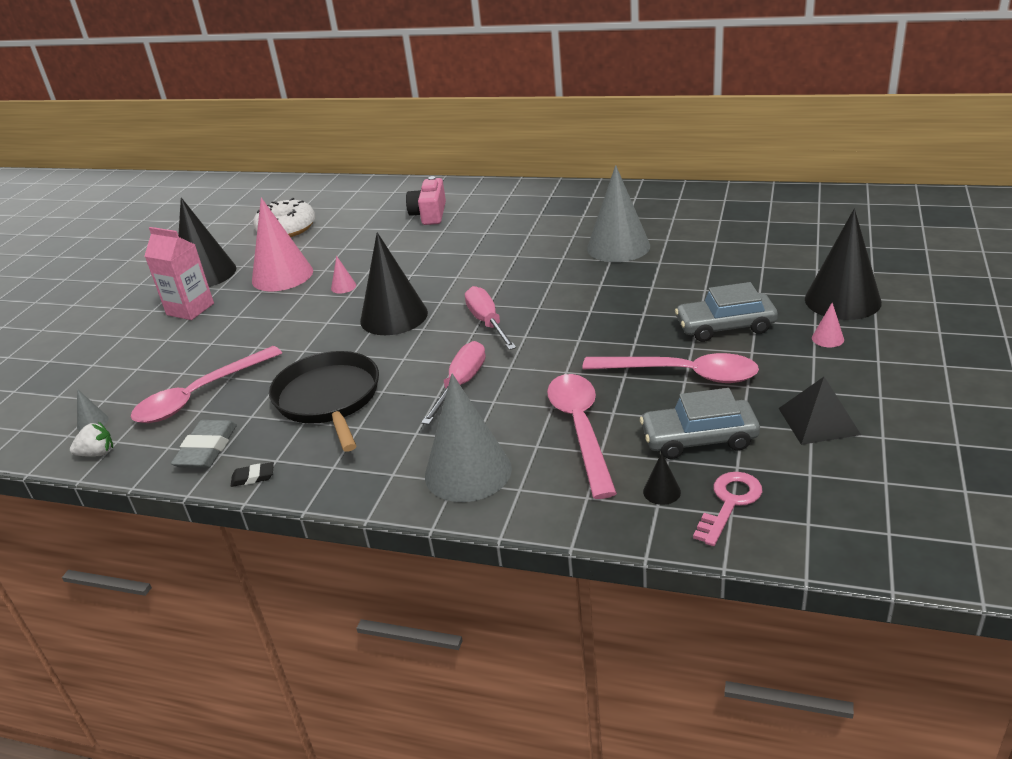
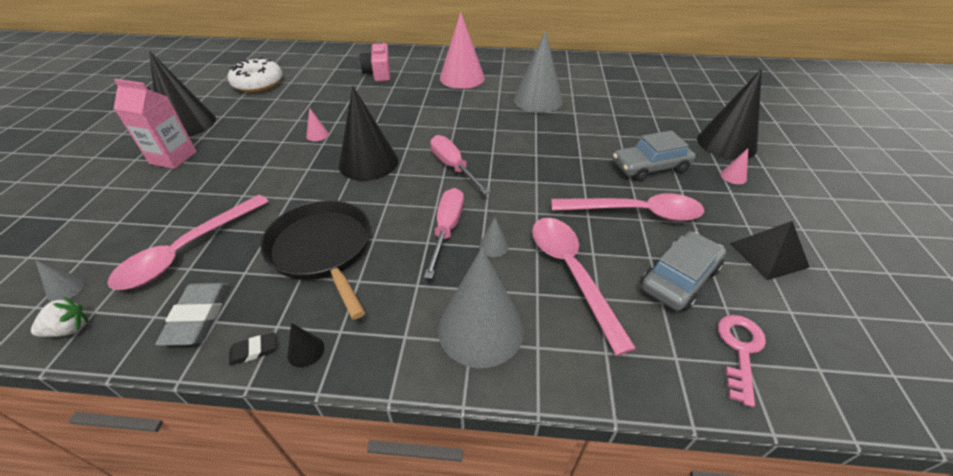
camera: 15 degrees left, 10 degrees up
(282, 275) = (259, 125): pink cone -> pink cone (462, 78)
(506, 402) = (493, 246): none -> grey cone
(661, 491) = (673, 341): black cone -> black cone (306, 351)
(699, 439) = (679, 278): grey car -> grey car turned 150 degrees clockwise

